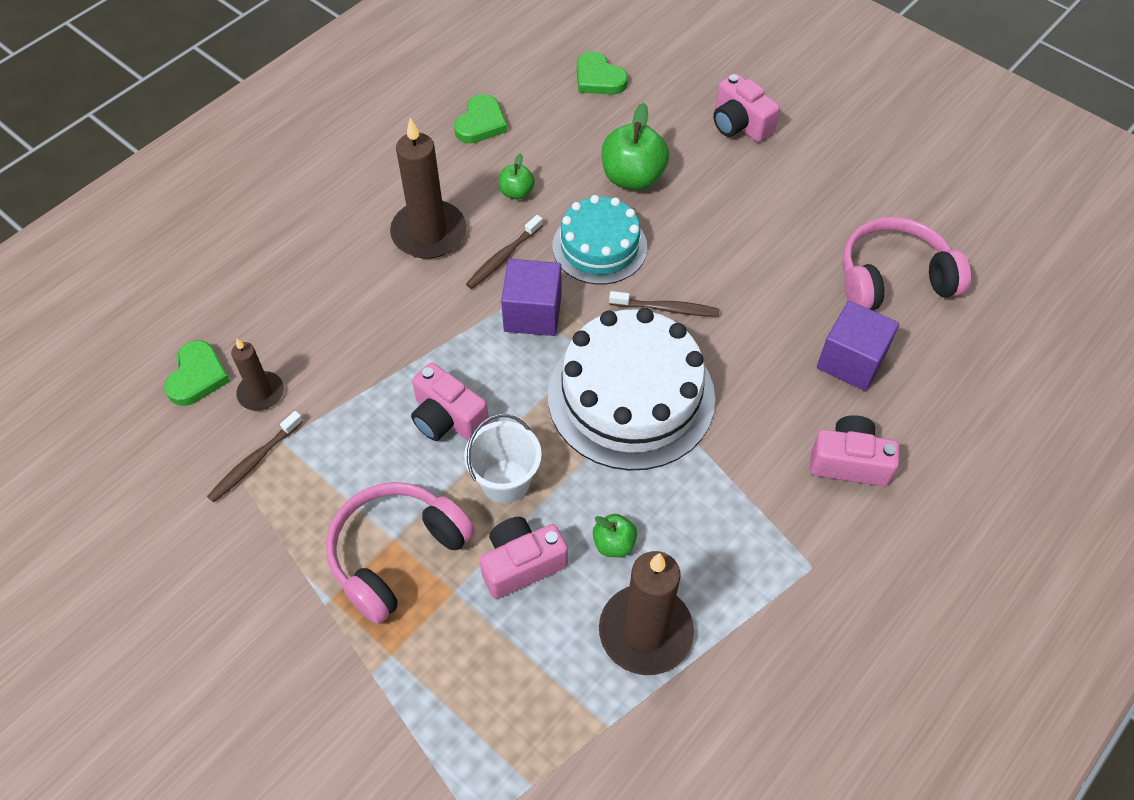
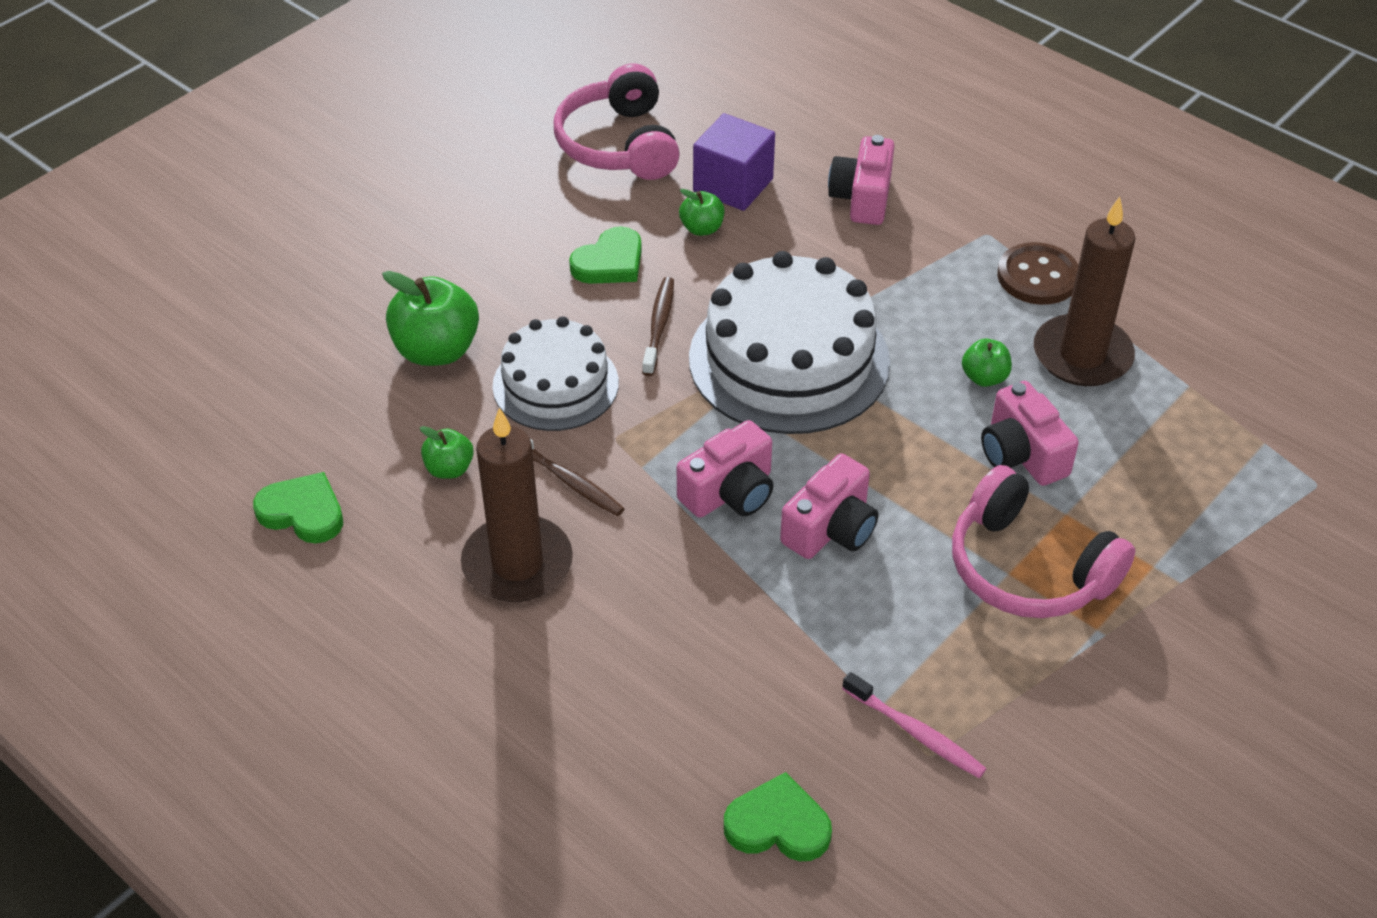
camera: 90 degrees left, 10 degrees down
(254, 462) = (916, 733): brown toothbrush -> pink toothbrush
(261, 393) = (803, 739): brown candle -> none
(505, 481) = (916, 470): white bucket -> none
(532, 313) = (664, 449): purple cube -> none
(598, 78) = (235, 382): green heart -> green heart (610, 262)
(599, 246) = (555, 384): turquoise cake -> white cake
(739, 124) = (354, 247): pink camera -> pink camera (730, 492)
(753, 606) = (1038, 276): none -> brown button
(789, 337) = (702, 228): none -> green apple

